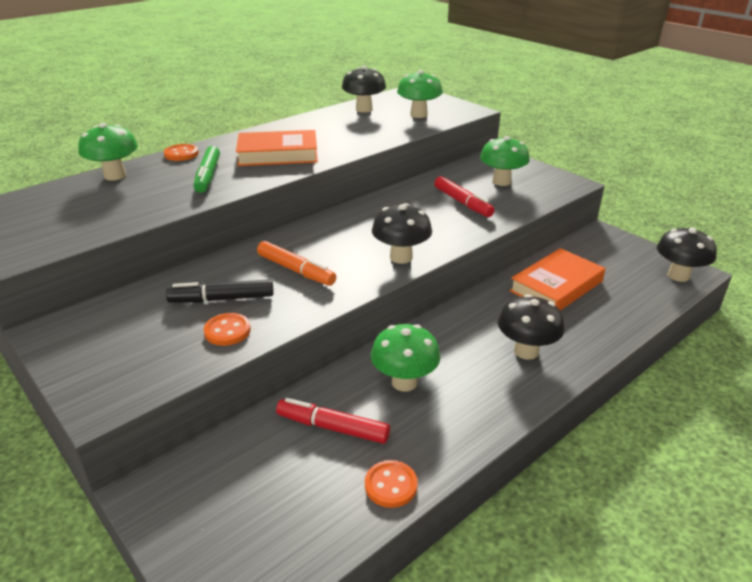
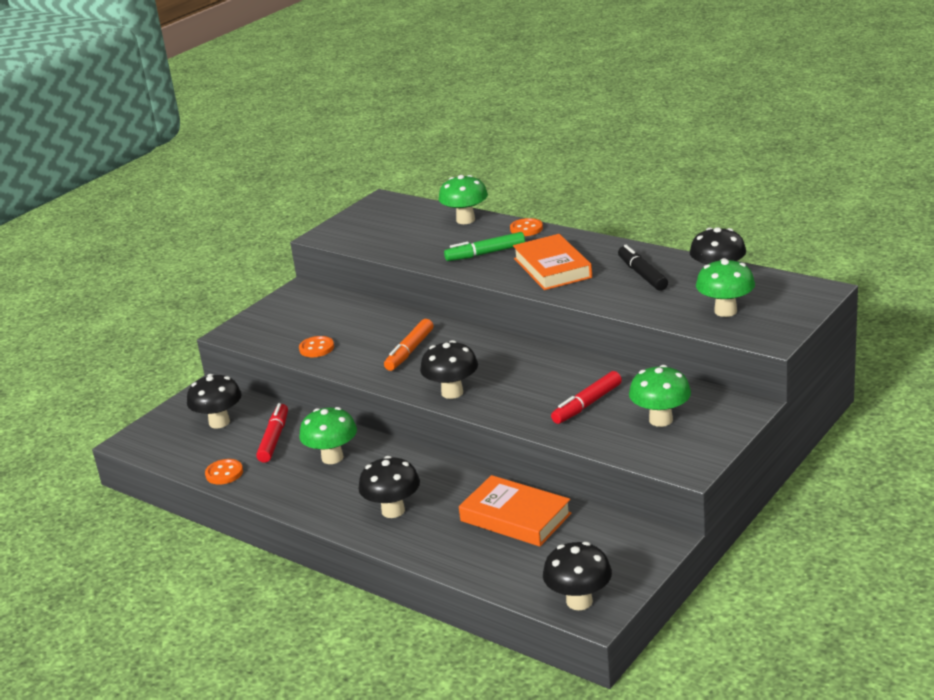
camera: 80 degrees right, 5 degrees down
(222, 299) = (356, 334): black marker -> black marker (642, 274)
(252, 482) = (219, 422): none -> black mushroom

